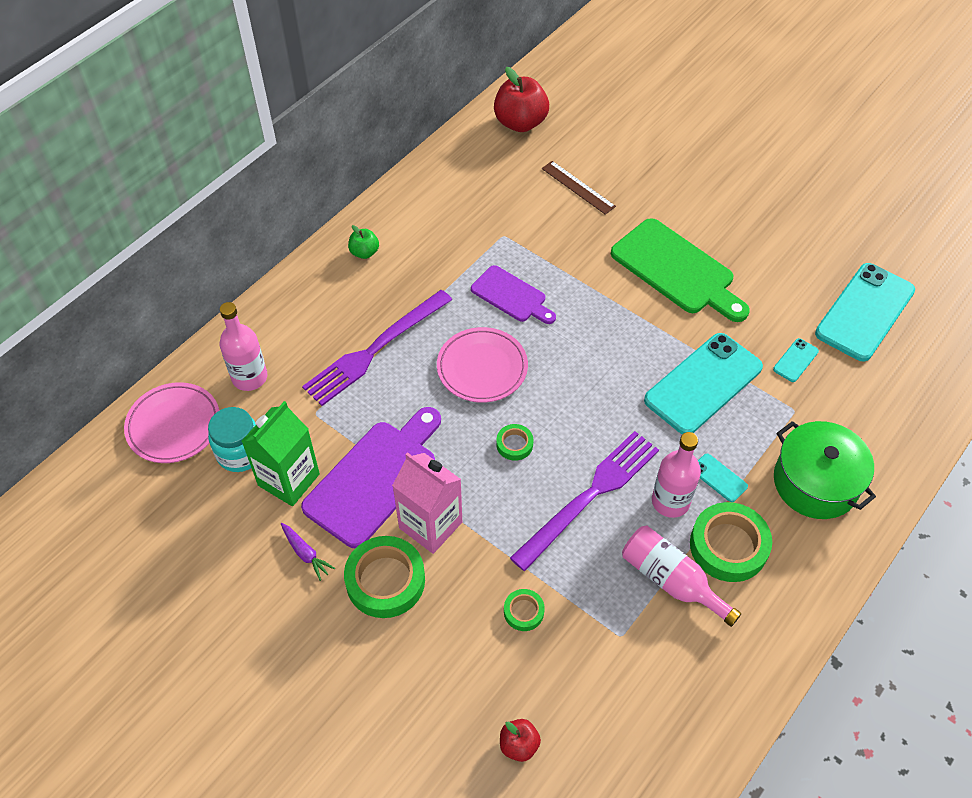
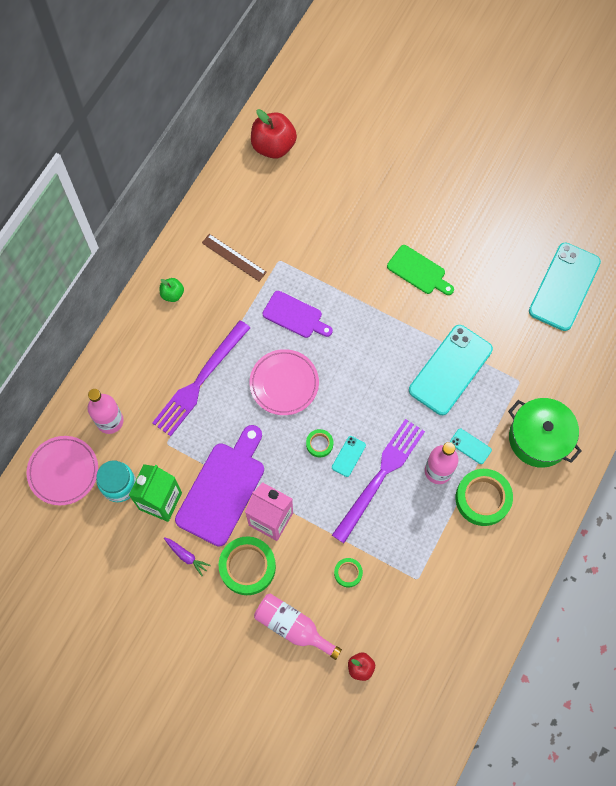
camera: 10 degrees left, 15 degrees up
(578, 187) = (330, 204): brown ruler -> brown ruler (234, 257)
(671, 580) = (446, 532): pink bottle -> pink bottle (293, 627)
(676, 270) = (418, 271): green cutting board -> green cutting board, size x0.60
(795, 360) = (516, 338): turquoise phone -> turquoise phone (348, 456)

